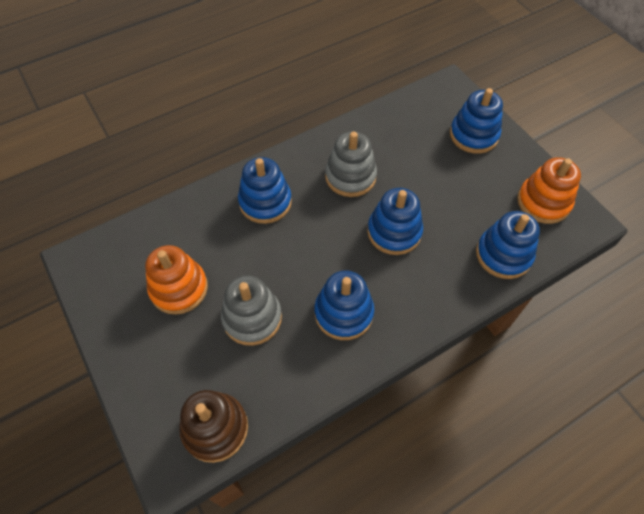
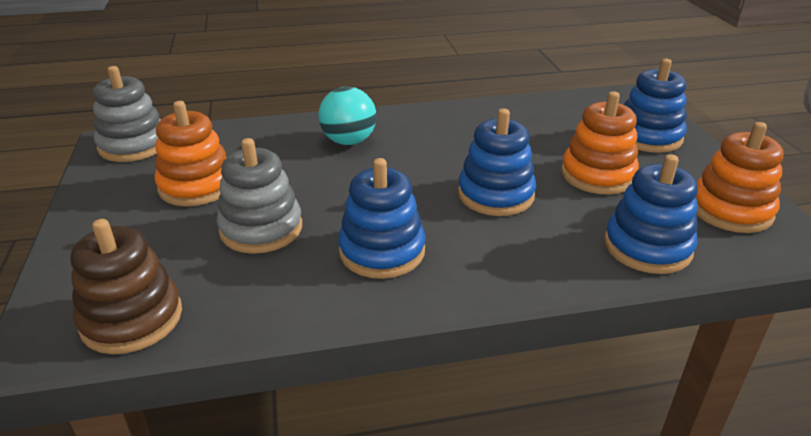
camera: 20 degrees right, 25 degrees down
(265, 202) = (349, 141): blue stacking toy -> turquoise ball
(350, 177) = (465, 141): grey stacking toy -> grey stacking toy (133, 145)
(453, 190) = (597, 175): none -> orange stacking toy

